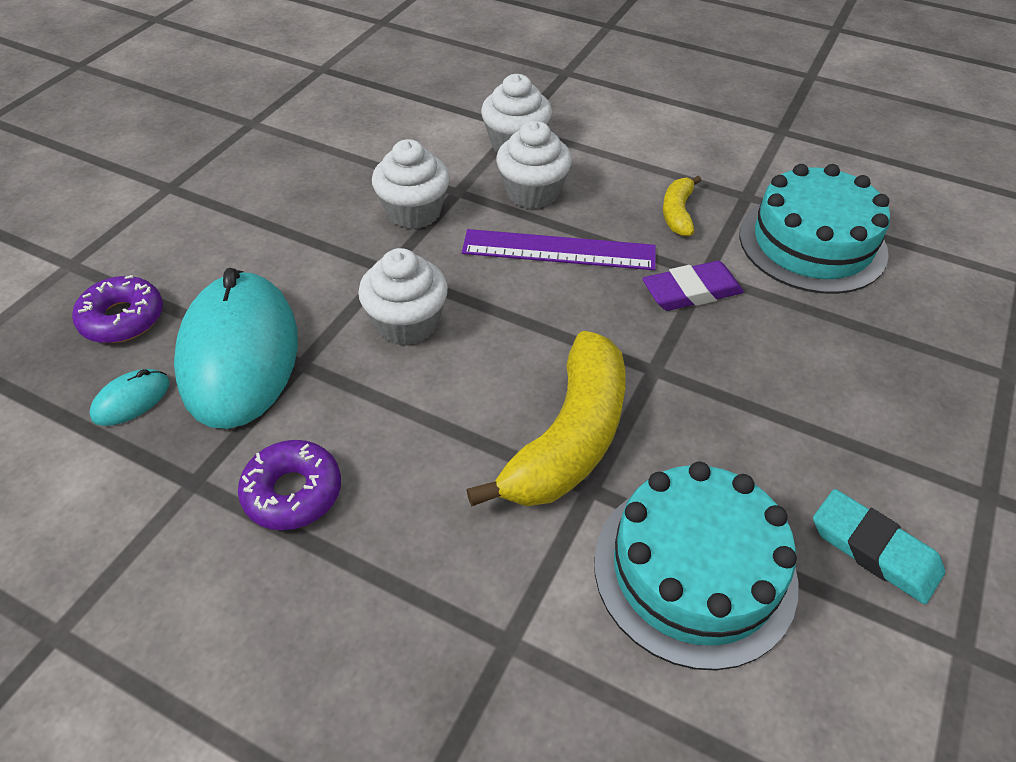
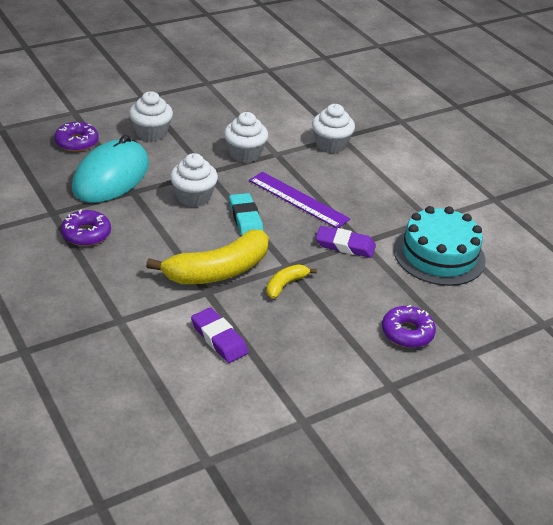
camera: 30 degrees right, 10 degrees down
(131, 400) = (54, 173): turquoise mouse -> none
(532, 192) = (314, 170): white cupcake -> white cupcake (151, 133)
(677, 213) = (380, 211): yellow banana -> yellow banana (285, 285)
(694, 570) = (219, 338): turquoise cake -> purple eraser
(874, 550) = (307, 373): turquoise eraser -> turquoise eraser (245, 218)
(909, 389) = (407, 332): none -> purple donut

